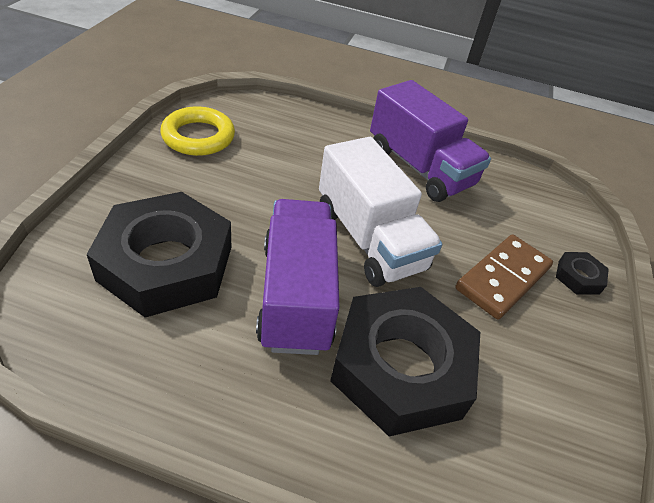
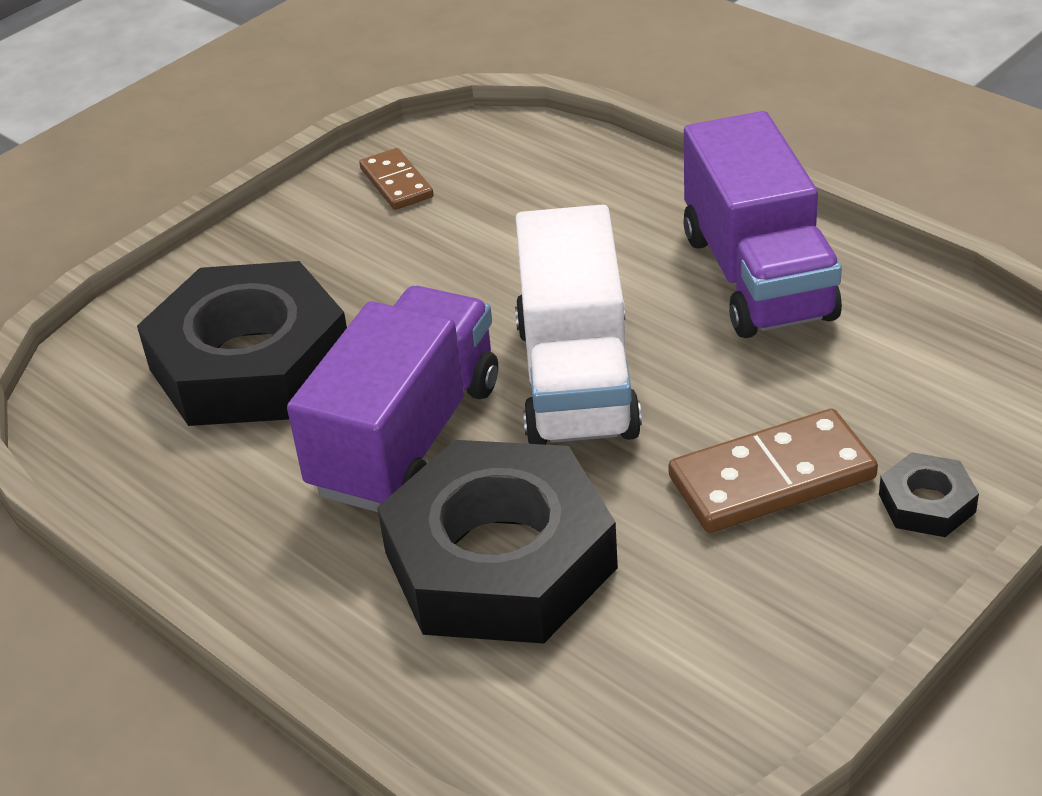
camera: 35 degrees right, 5 degrees down
(198, 137) = (396, 183): yellow ring -> brown domino

